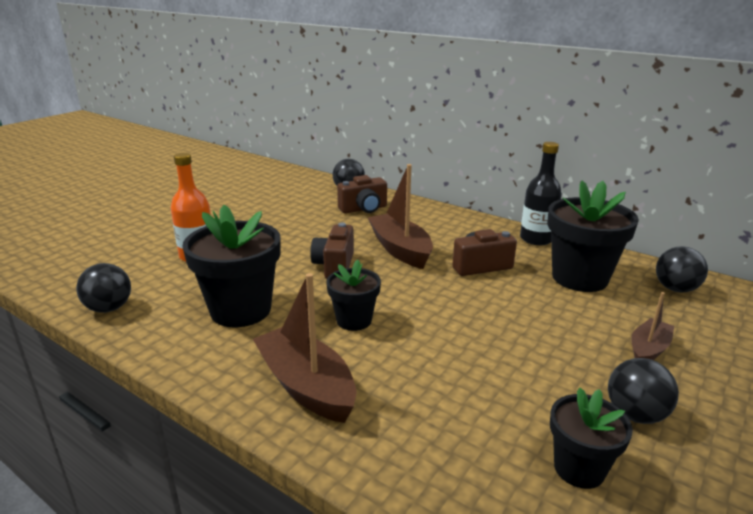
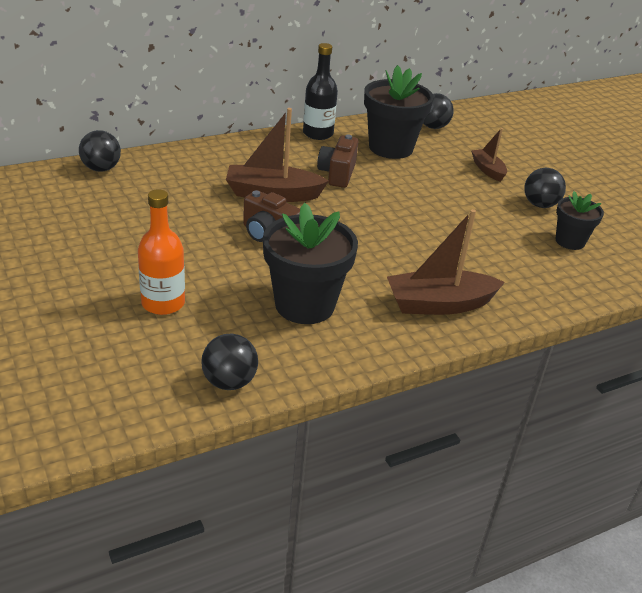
camera: 65 degrees left, 10 degrees up
(354, 320) = (369, 256): black flower pot -> none
(364, 209) = (163, 179): brown camera -> none

